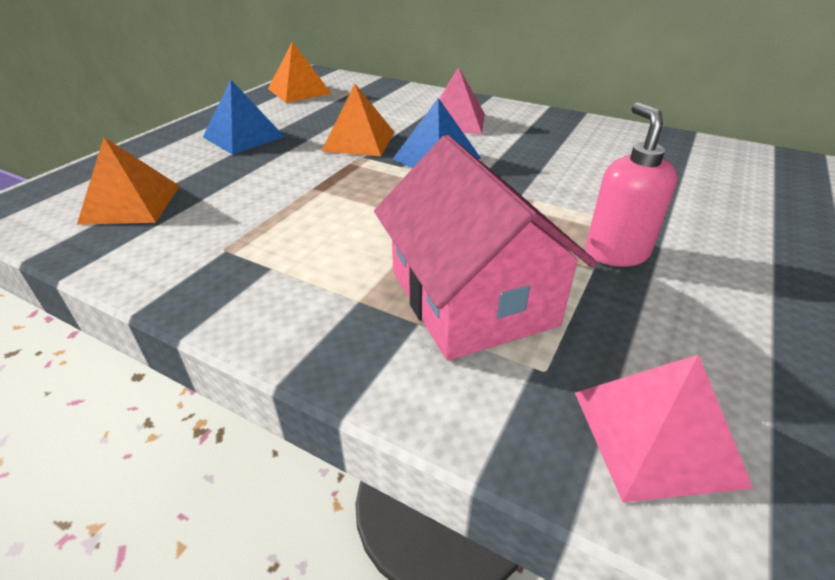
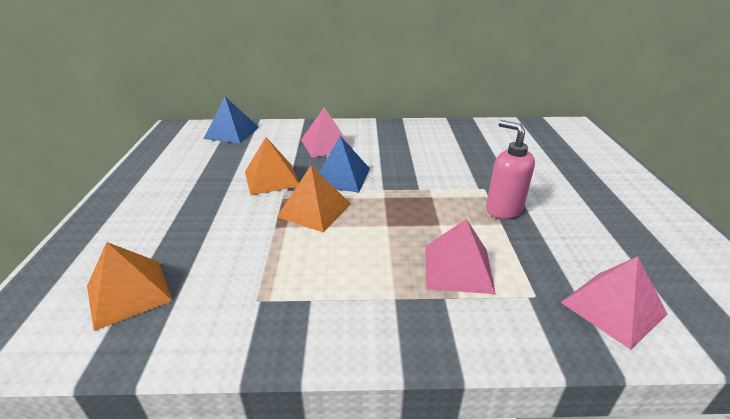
camera: 30 degrees left, 5 degrees down
(243, 136) = (169, 200): blue pyramid -> blue pyramid (232, 132)
(299, 91) = (175, 147): orange pyramid -> orange pyramid (314, 210)
(471, 298) = (458, 268): pink house -> pink pyramid

